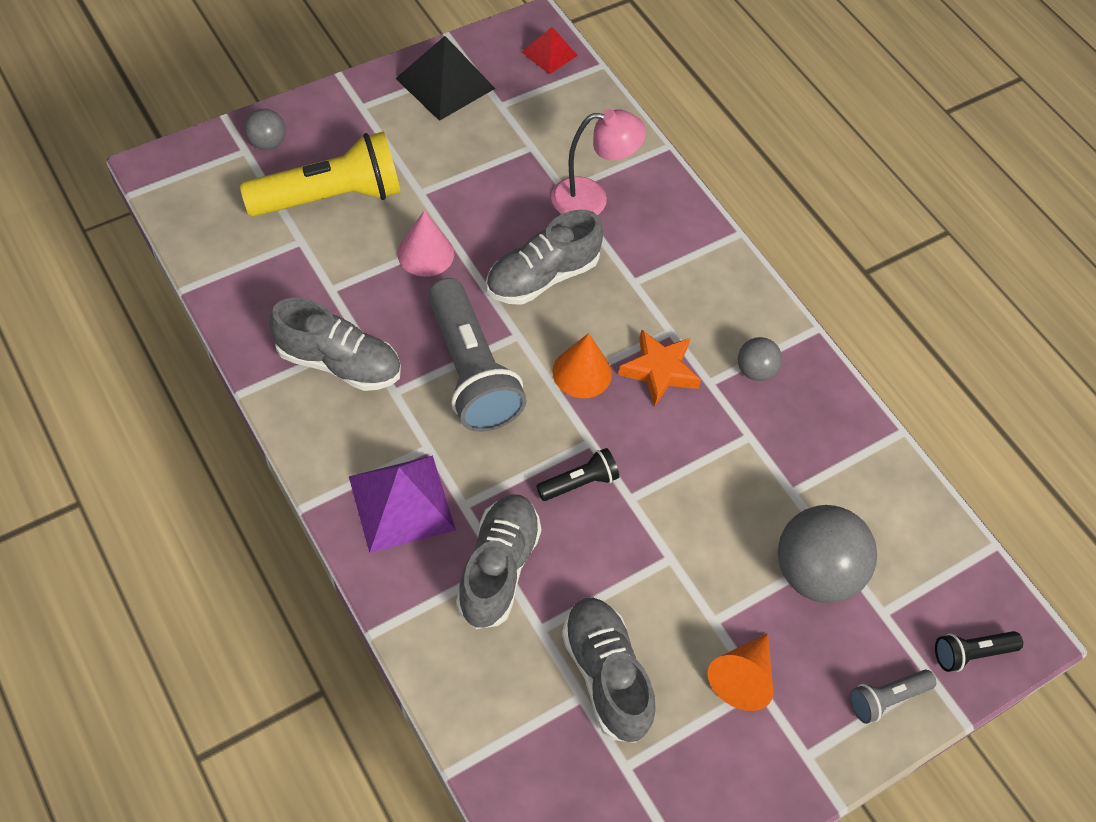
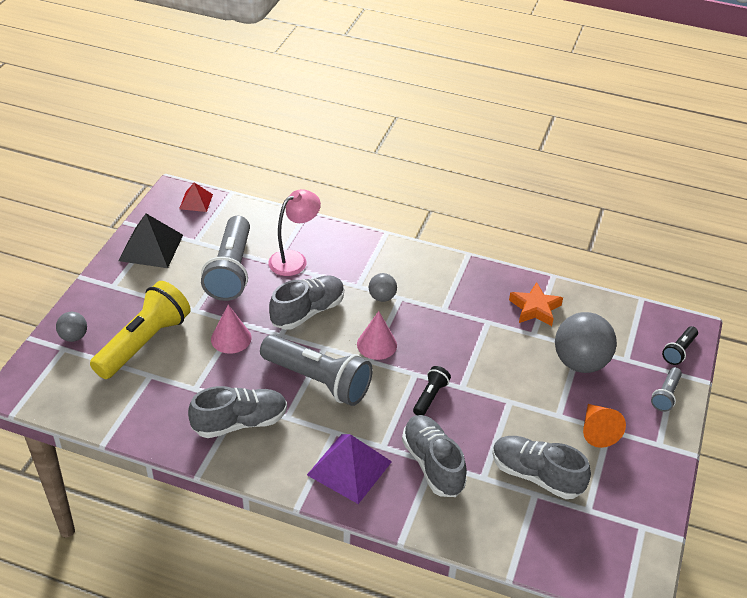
camera: 35 degrees left, 15 degrees down
(505, 168) = (231, 270): none -> grey flashlight
(542, 277) = (307, 312): grey shoe -> grey shoe turned 150 degrees counterclockwise
(582, 372) = (377, 344): orange cone -> pink cone
(659, 371) = (414, 319): orange star -> orange star (535, 308)
(755, 370) = (460, 290): grey ball -> grey ball (382, 297)

